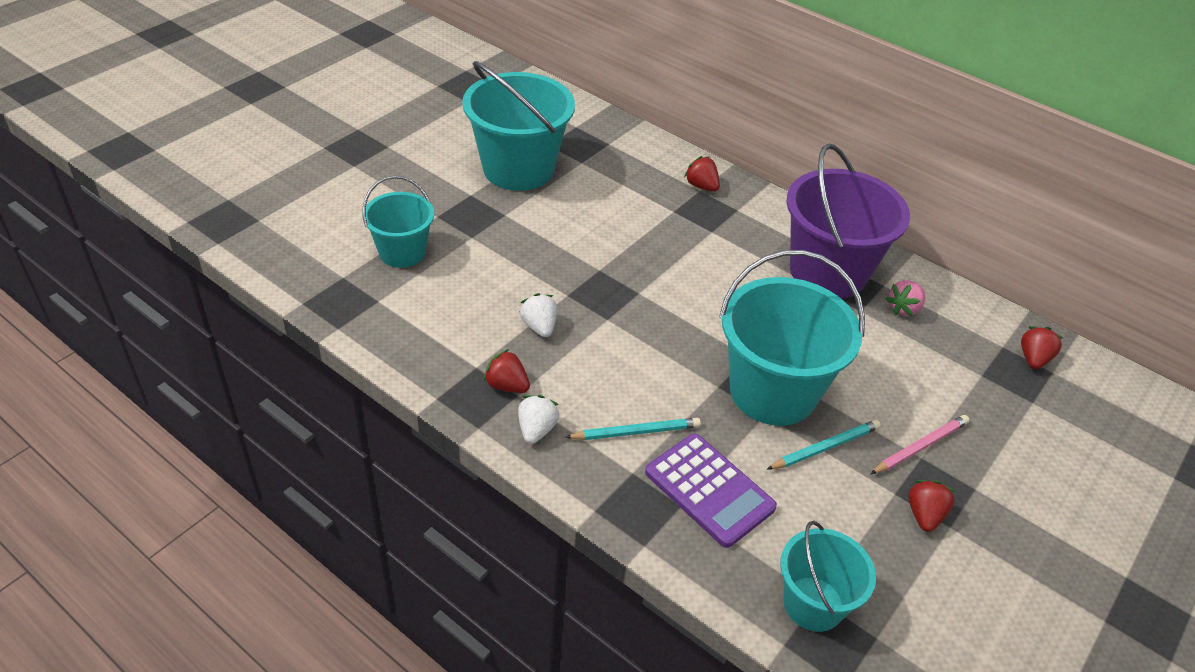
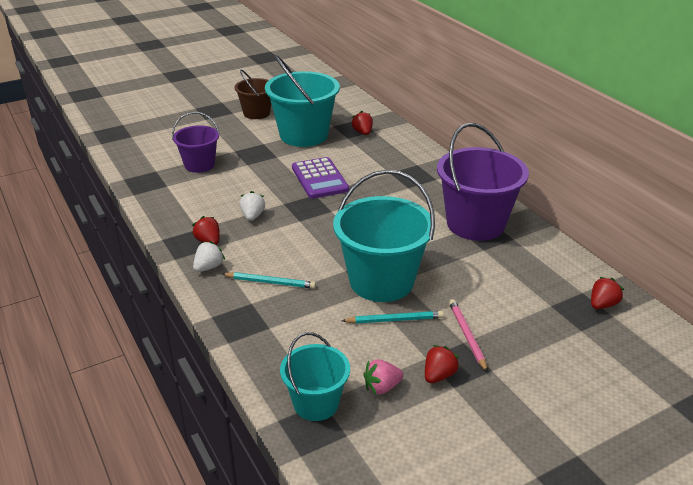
camera: 25 degrees right, 10 degrees down
(402, 252) = (199, 165): turquoise bucket -> purple bucket
(424, 141) = (256, 113): none -> brown bucket
(701, 186) = (420, 162): red strawberry -> red strawberry (362, 132)
(709, 490) = (294, 324): purple calculator -> purple calculator (320, 179)
(904, 308) = (518, 255): pink strawberry -> pink strawberry (382, 387)
(920, 447) = (467, 336): pink pencil -> pink pencil turned 90 degrees counterclockwise

